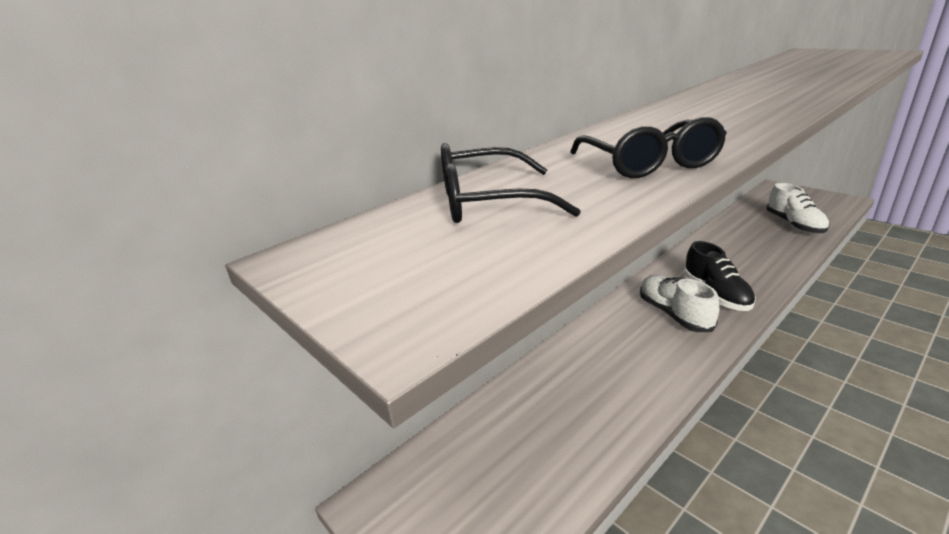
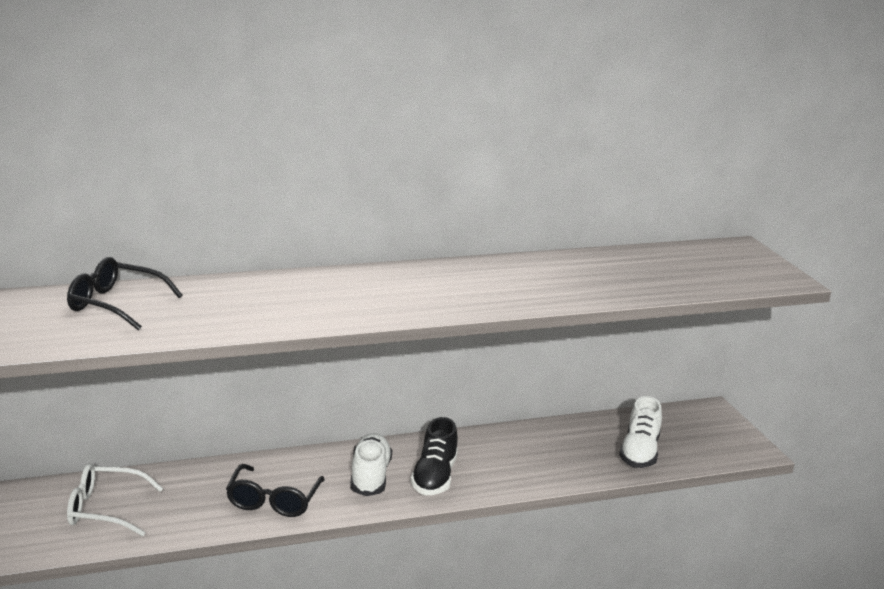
camera: 20 degrees right, 5 degrees down
(504, 462) = (105, 510): none -> white glasses
(649, 163) = (253, 314): black glasses -> black glasses (273, 500)

